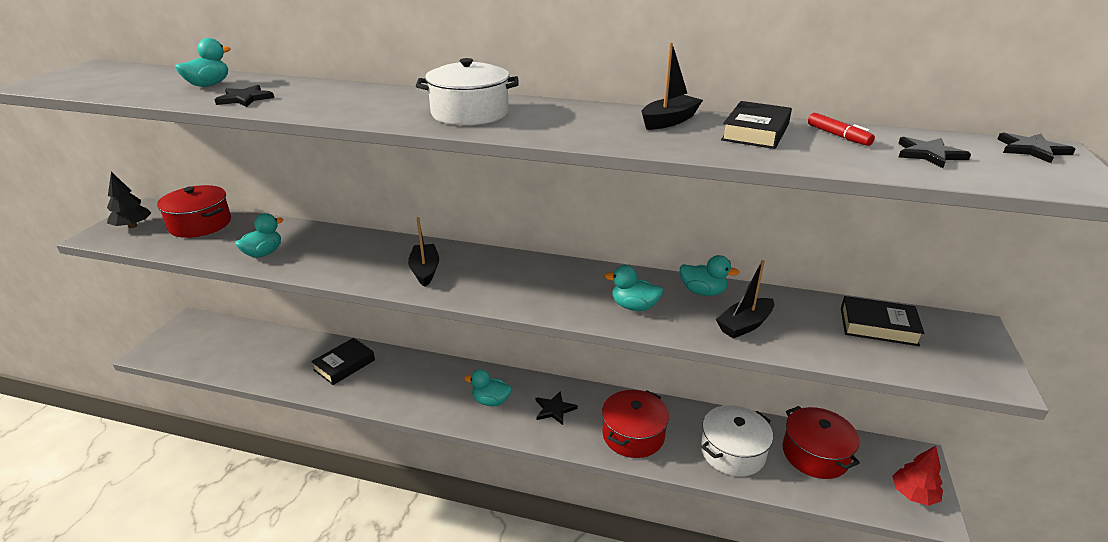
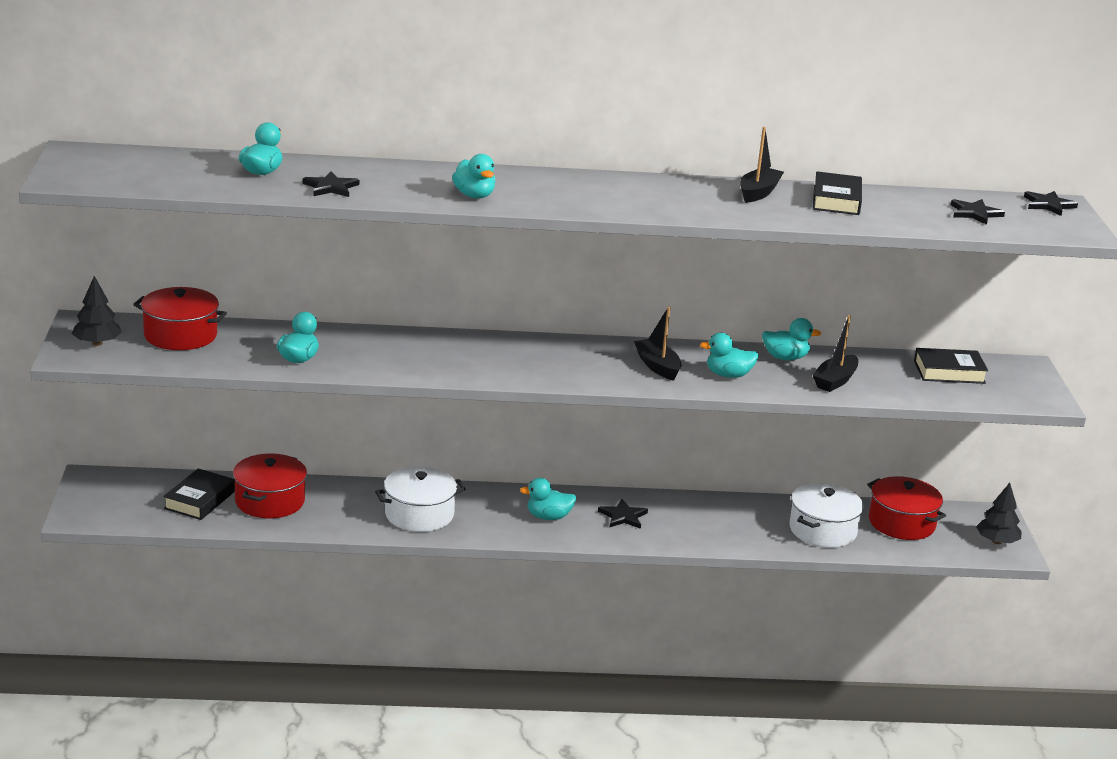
camera: 20 degrees left, 5 degrees down
(344, 365) = (348, 502): black book -> black book (199, 500)
(366, 111) = (474, 195): none -> turquoise duck
(425, 271) = (496, 361): black boat -> black boat (657, 366)
(470, 113) = (575, 193): white pot -> white pot (419, 514)
(633, 435) = (718, 528): red pot -> red pot (270, 501)
(838, 136) = (903, 200): red marker -> none
(913, 494) = (997, 541): red tree -> black tree

